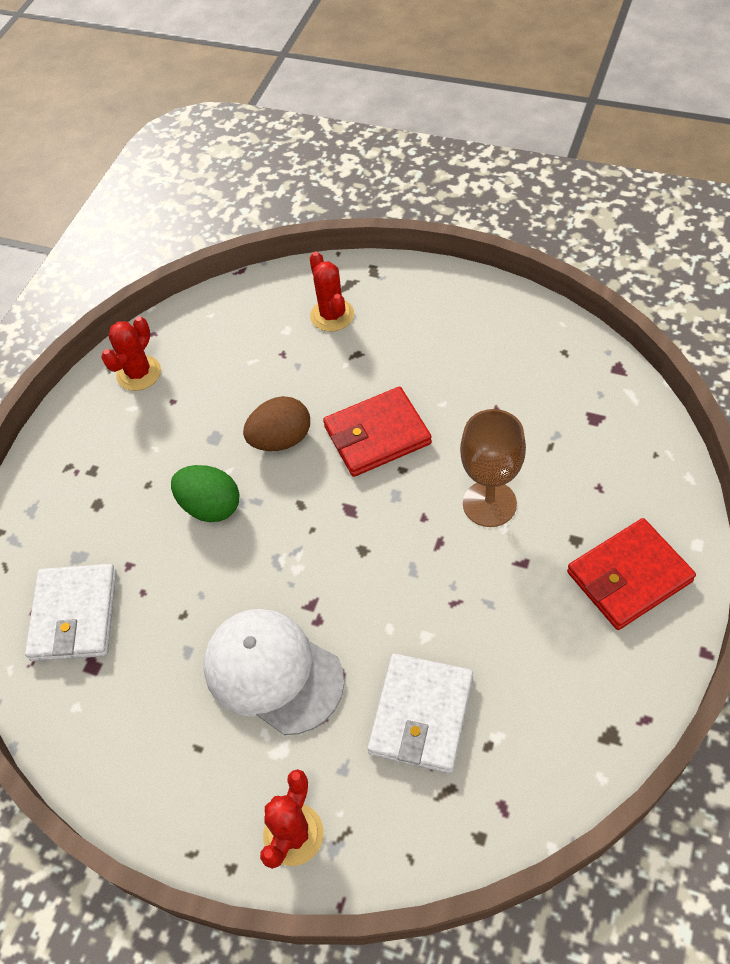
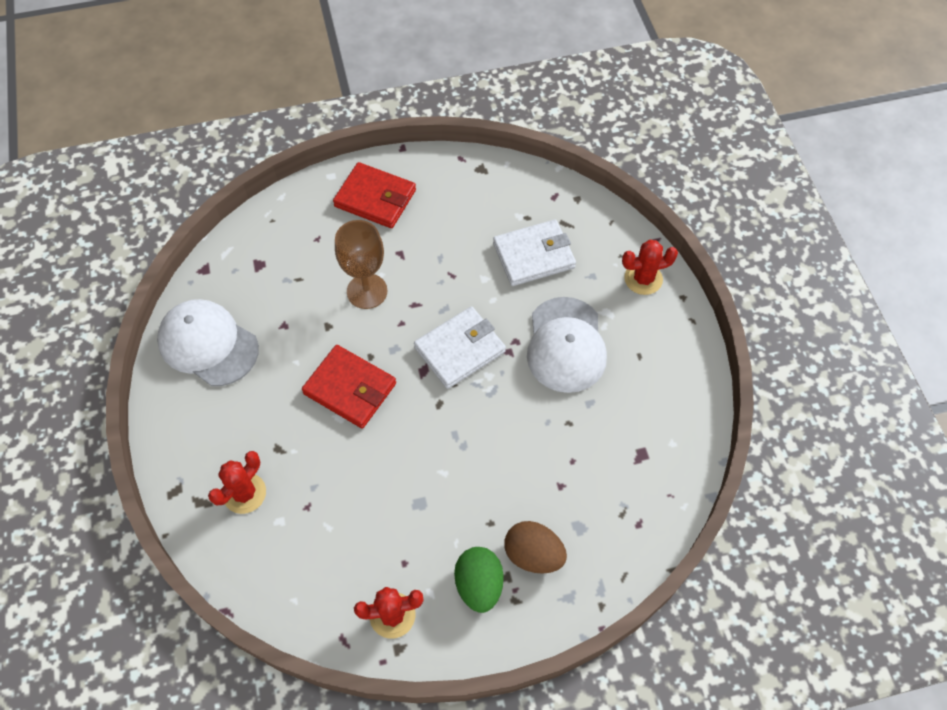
camera: 130 degrees left, 5 degrees up
(75, 615) = (620, 493): white wallet -> white wallet (459, 349)
(211, 507) = (479, 462): green egg -> green egg (479, 585)
(281, 440) = (392, 452): brown egg -> brown egg (533, 554)
(515, 341) = (208, 344): none -> white cap

